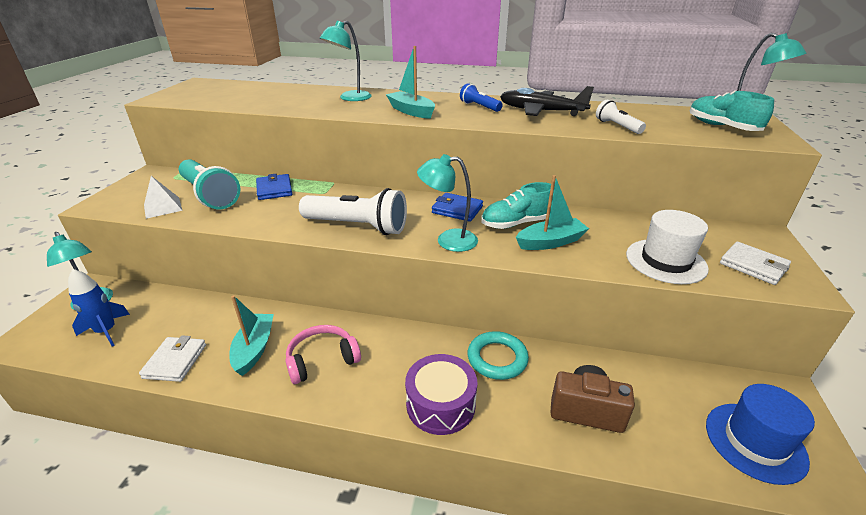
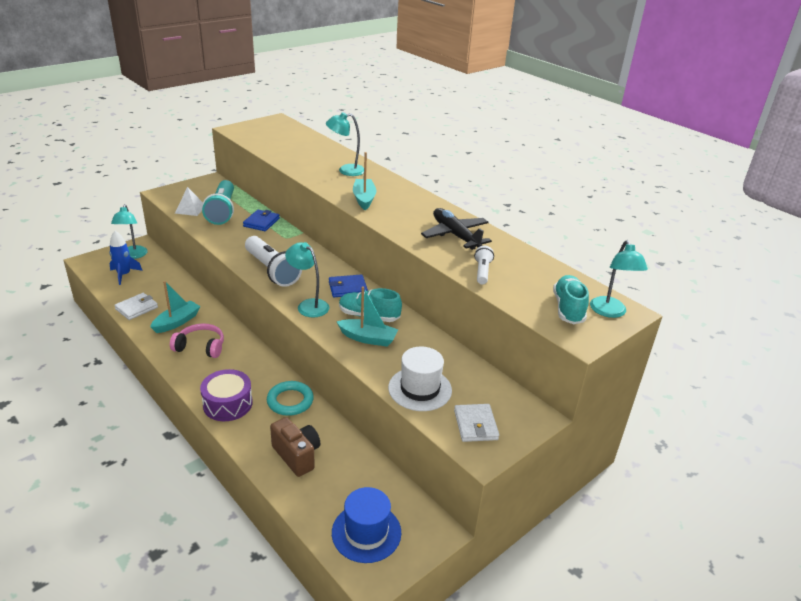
camera: 35 degrees right, 0 degrees up
(457, 209) = (347, 288): blue wallet -> blue wallet turned 75 degrees counterclockwise
(479, 107) = (419, 213): blue flashlight -> none

